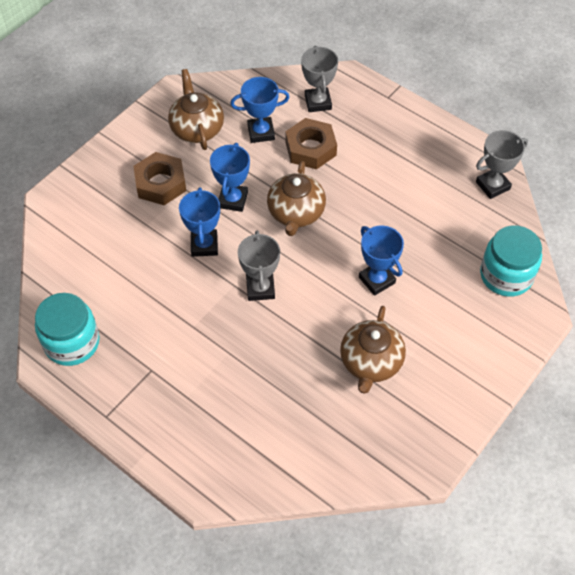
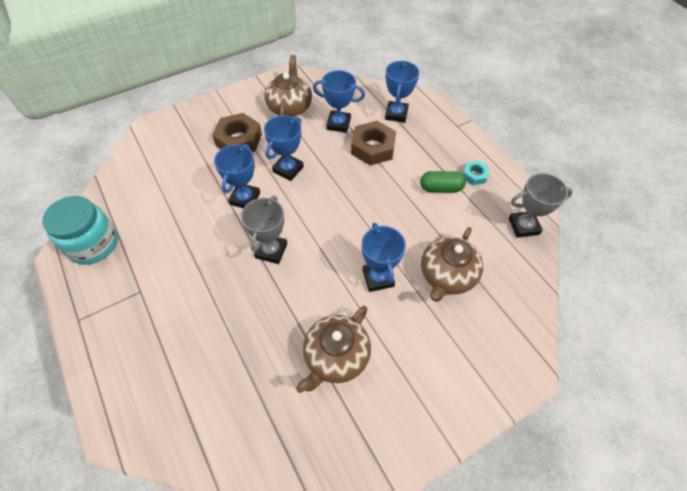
camera: 20 degrees right, 0 degrees up
(296, 213) = (334, 196): brown teapot -> brown teapot (446, 276)
(318, 102) = (396, 114): grey trophy -> blue trophy
(399, 171) = (440, 188): none -> green capsule
(426, 147) = (474, 175): none -> turquoise nut
(506, 275) = (505, 316): turquoise jar -> none

